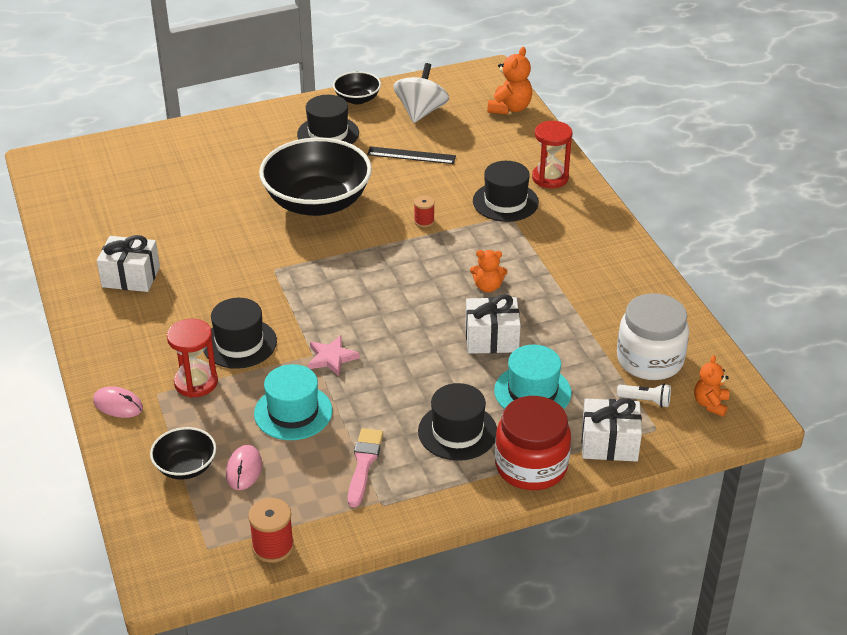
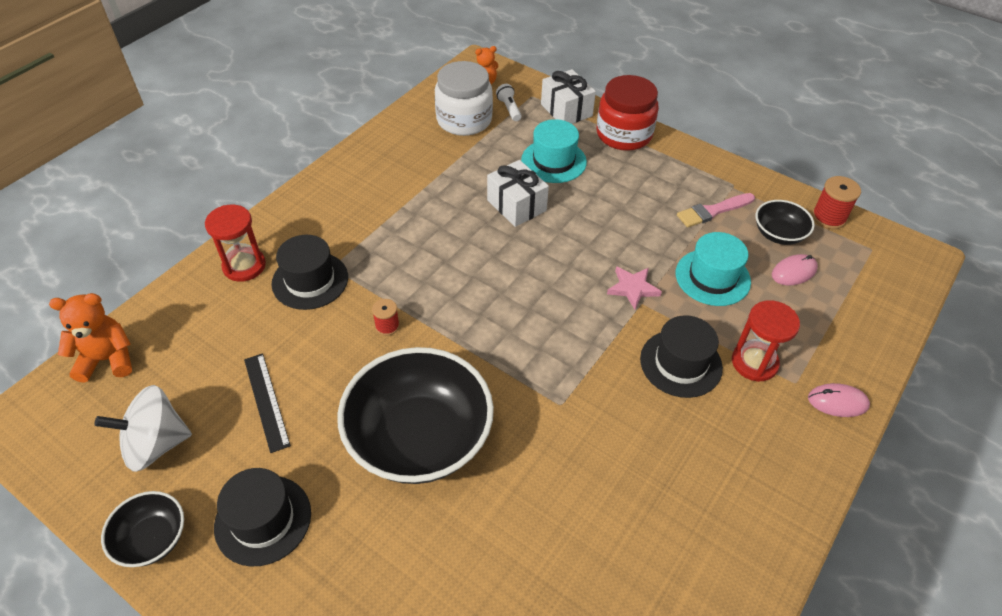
camera: 125 degrees left, 10 degrees up
(118, 404) = (837, 402): pink mouse -> pink mouse turned 75 degrees counterclockwise
(131, 277) = (689, 534): white gift -> none
(185, 467) = (833, 308): black bowl -> black bowl (778, 234)
(457, 431) = (631, 180): black hat -> none
(487, 287) = (453, 236): orange teddy bear -> none

